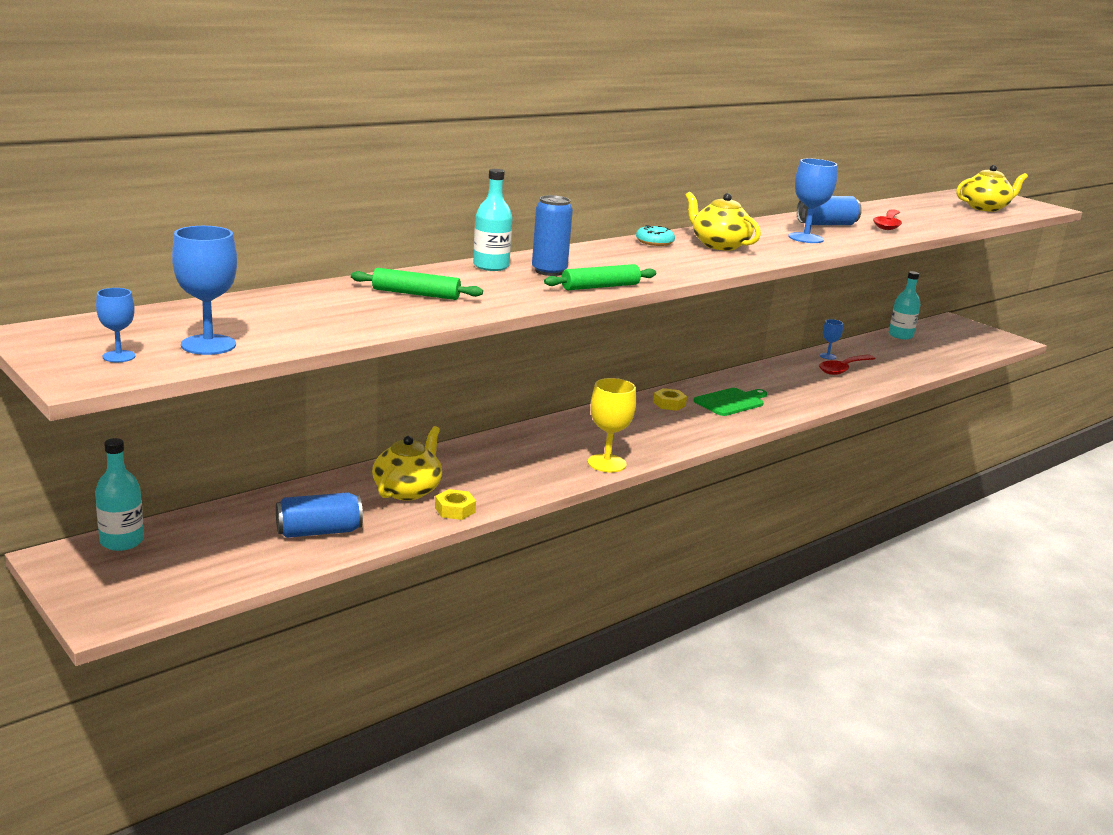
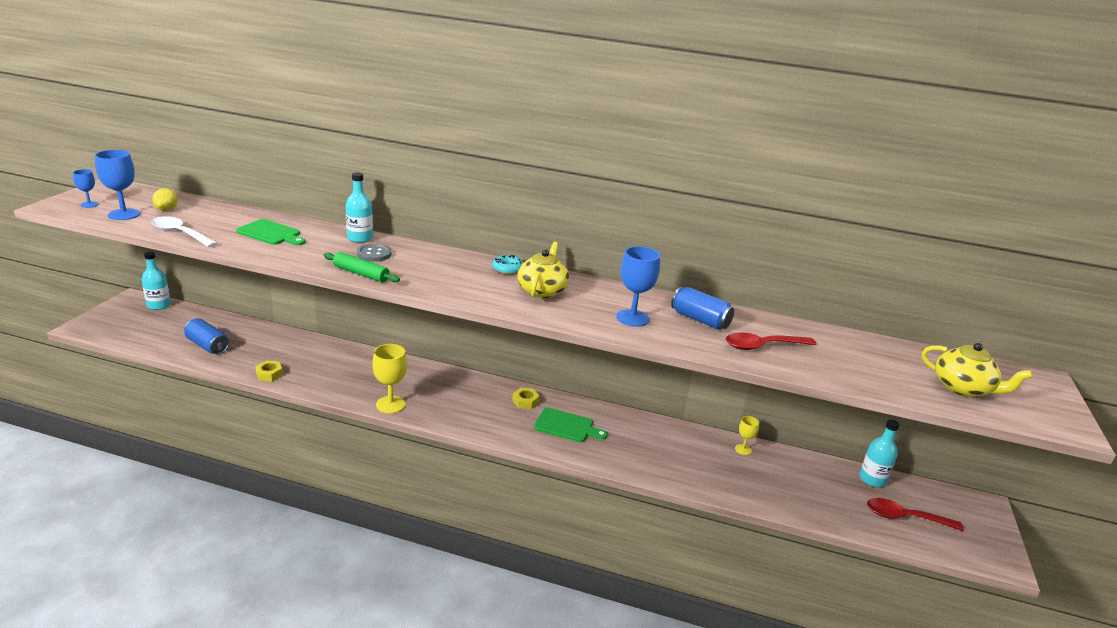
camera: 55 degrees right, 5 degrees up
(229, 322) = (166, 210): none -> yellow lemon
(347, 331) = (180, 234): none -> white spoon
(407, 490) = (282, 353): yellow teapot -> none
(416, 294) = (271, 233): green rolling pin -> green cutting board
(549, 271) = (374, 254): blue can -> grey button
(827, 356) = (743, 449): blue goblet -> yellow goblet
(843, 369) = (725, 464): red spoon -> red spoon (905, 517)

